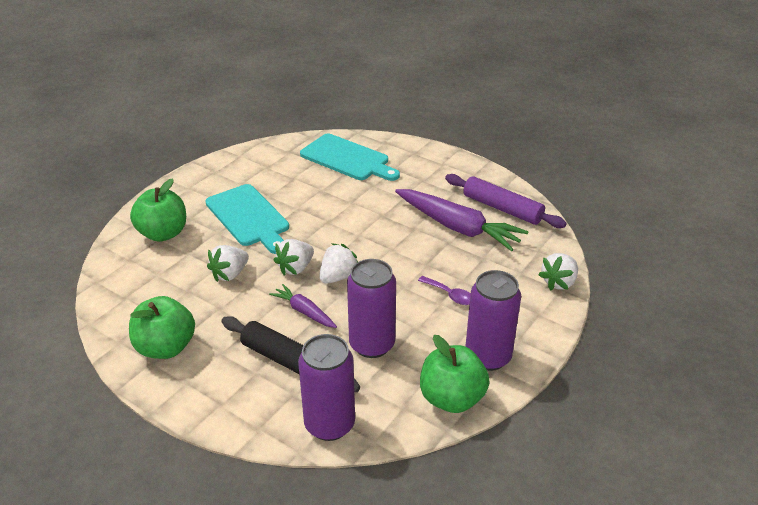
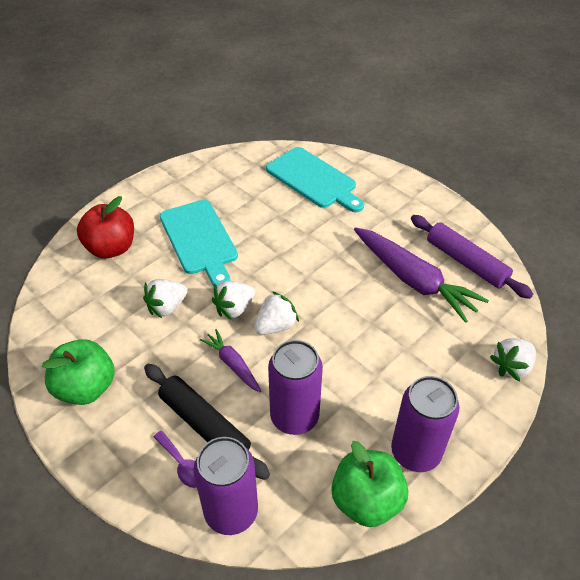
camera: 10 degrees right, 10 degrees up
(163, 233) = (111, 248): green apple -> red apple
(450, 295) = (389, 366): purple spoon -> purple spoon (182, 465)

